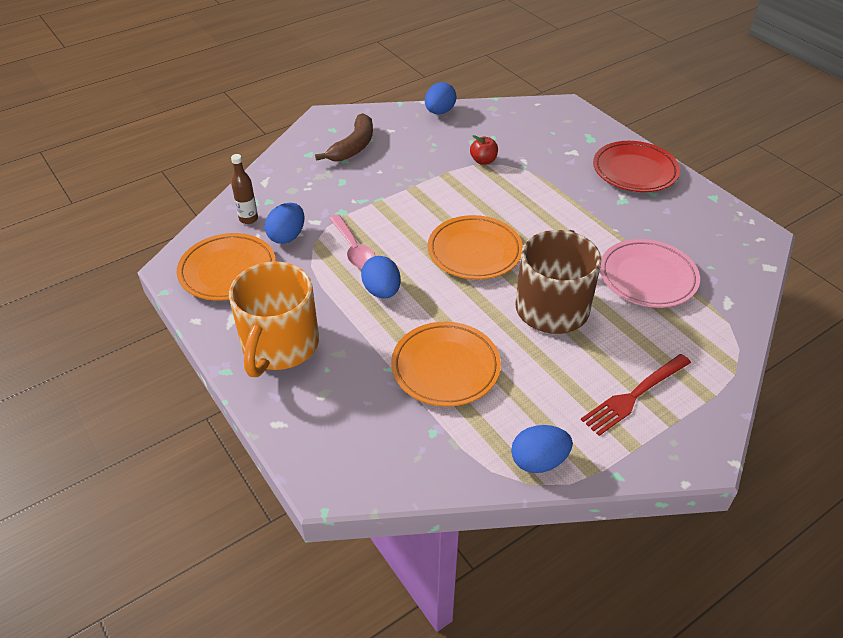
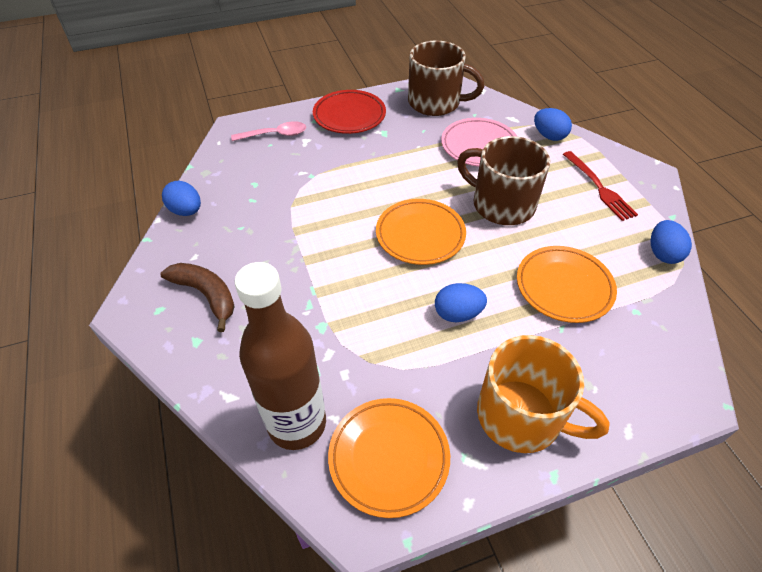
camera: 75 degrees left, 5 degrees up
(248, 219) = (297, 423): brown bottle -> brown bottle, size x2.42
(287, 236) = (345, 385): blue egg -> blue egg (549, 136)
(353, 249) = (387, 326): pink spoon -> pink spoon (275, 135)
(483, 161) = (289, 198): red apple -> none
(709, 231) = (436, 103): none -> brown mug

